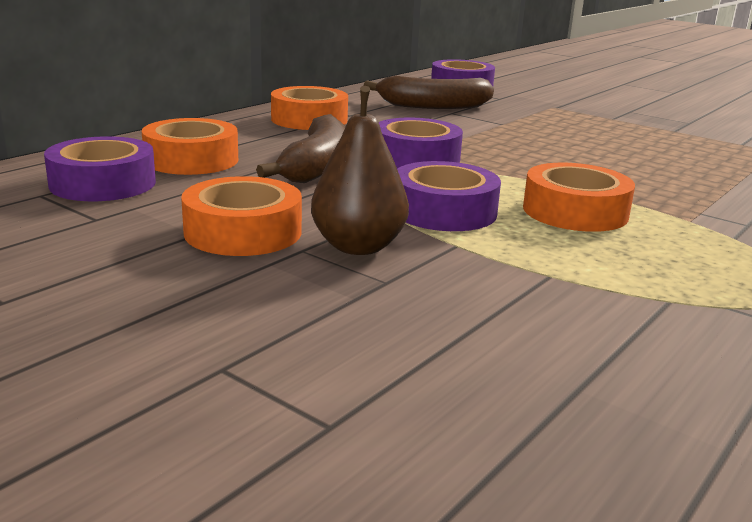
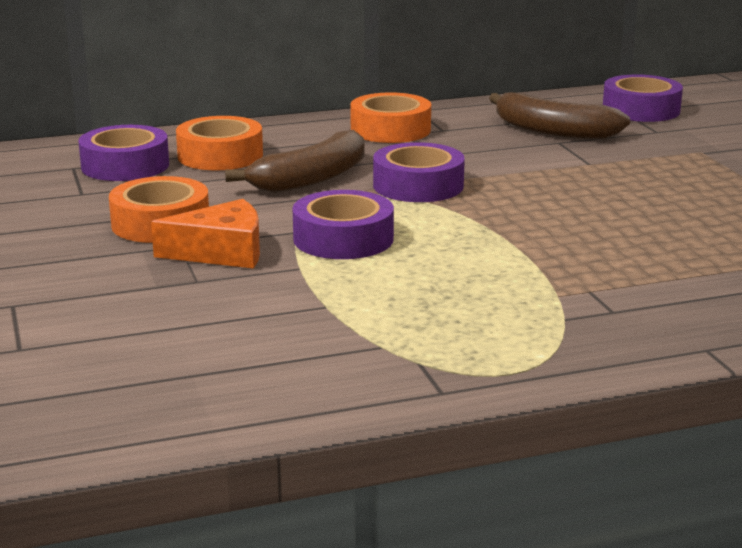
camera: 35 degrees right, 0 degrees up
(358, 247) = (222, 252): brown pear -> orange cheese
(575, 211) = (461, 263): orange tape -> none

